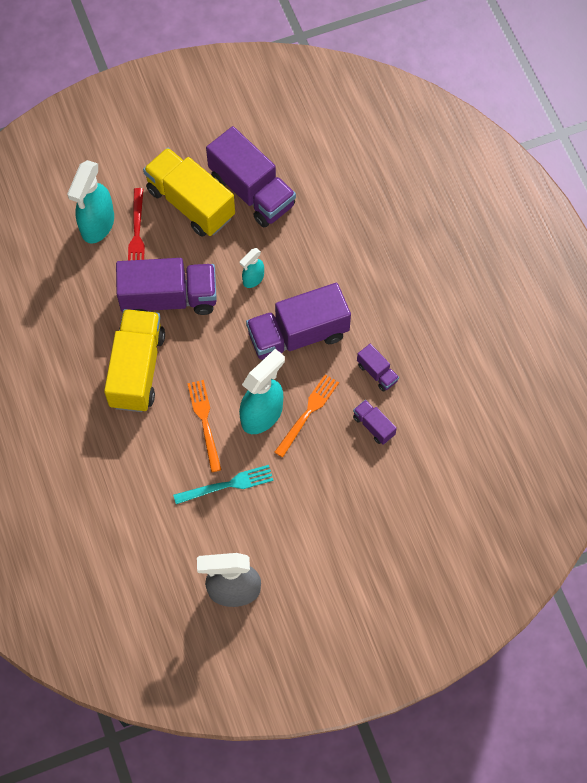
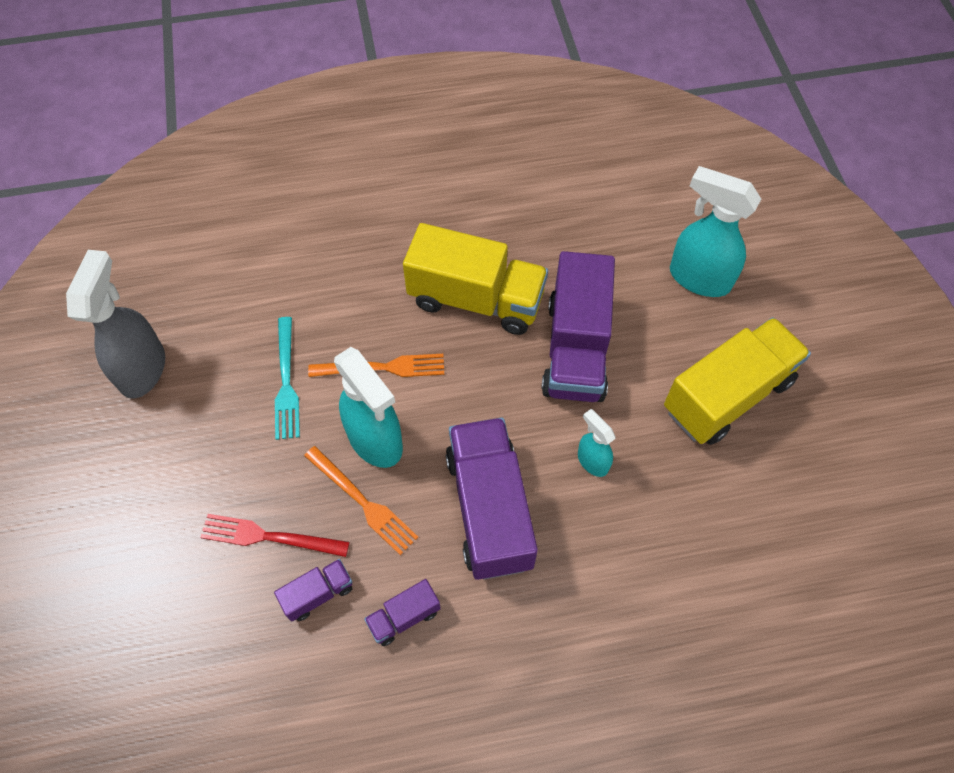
camera: 100 degrees right, 5 degrees down
(137, 234) = (681, 322): red fork -> red fork (269, 536)
(251, 191) = (744, 482): purple truck -> none

